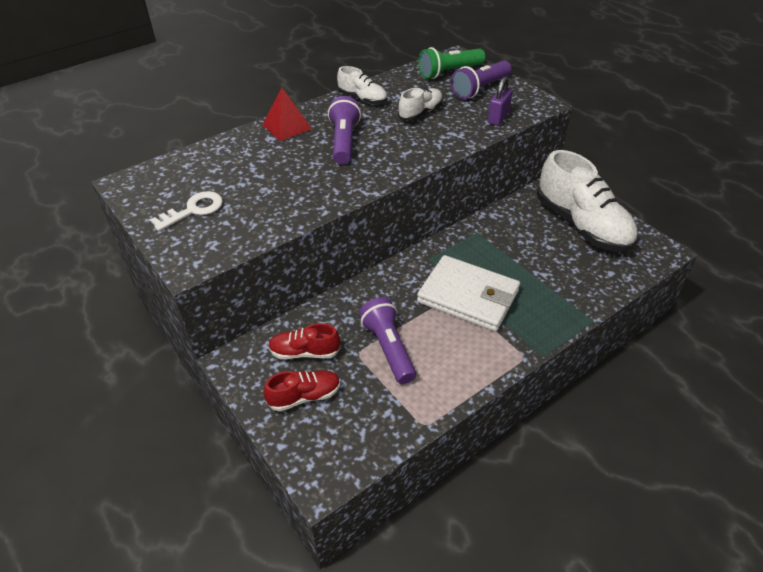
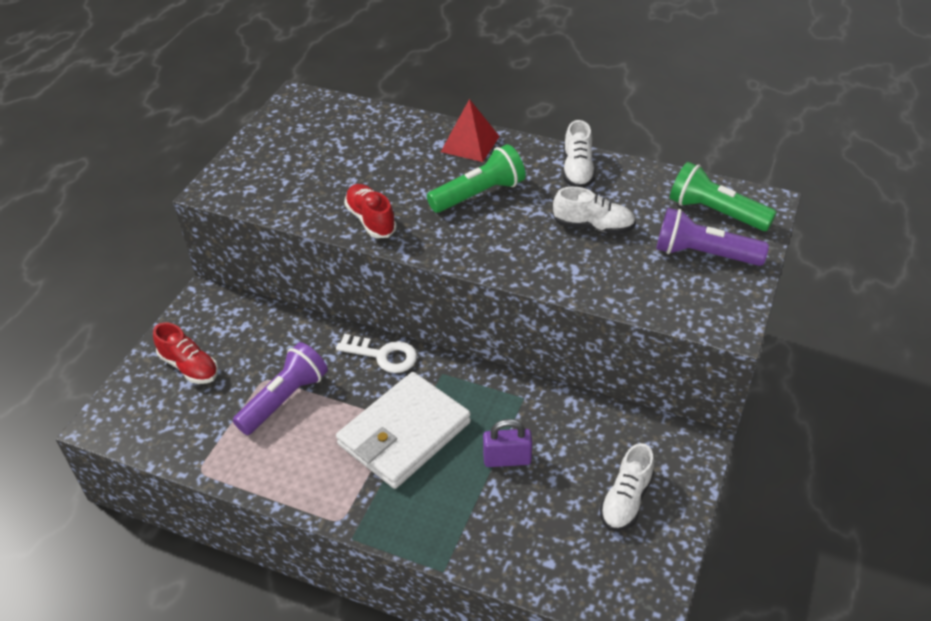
camera: 60 degrees right, 0 degrees up
(193, 210) = (288, 154): white key -> white key (383, 355)
(304, 352) = (243, 340): red shoe -> red shoe (371, 220)
(344, 141) = (479, 194): purple flashlight -> green flashlight
(468, 296) = (404, 433): white wallet -> white wallet turned 45 degrees clockwise
(498, 118) = (649, 295): purple padlock -> purple padlock (507, 459)
(582, 225) = (626, 500): white shoe -> white shoe, size x0.49

